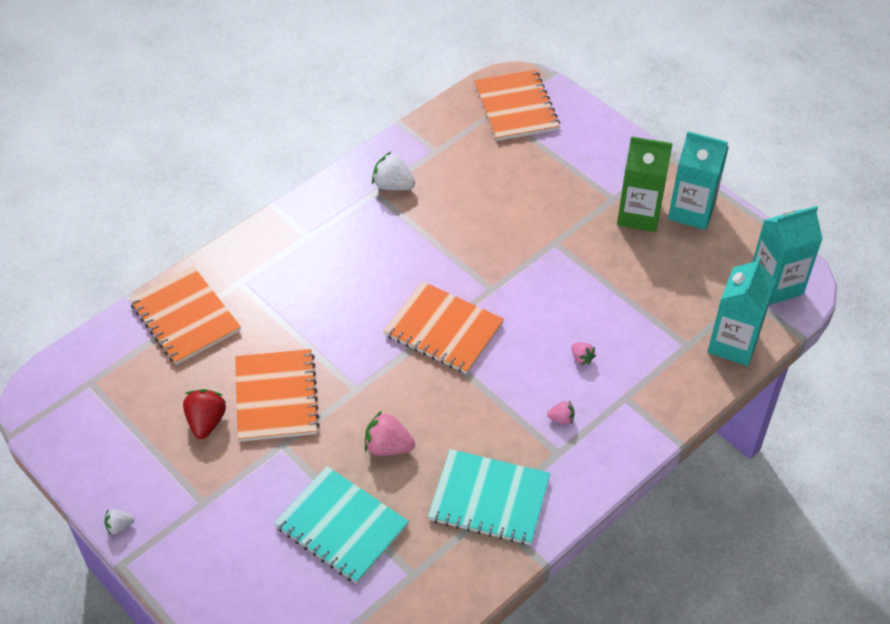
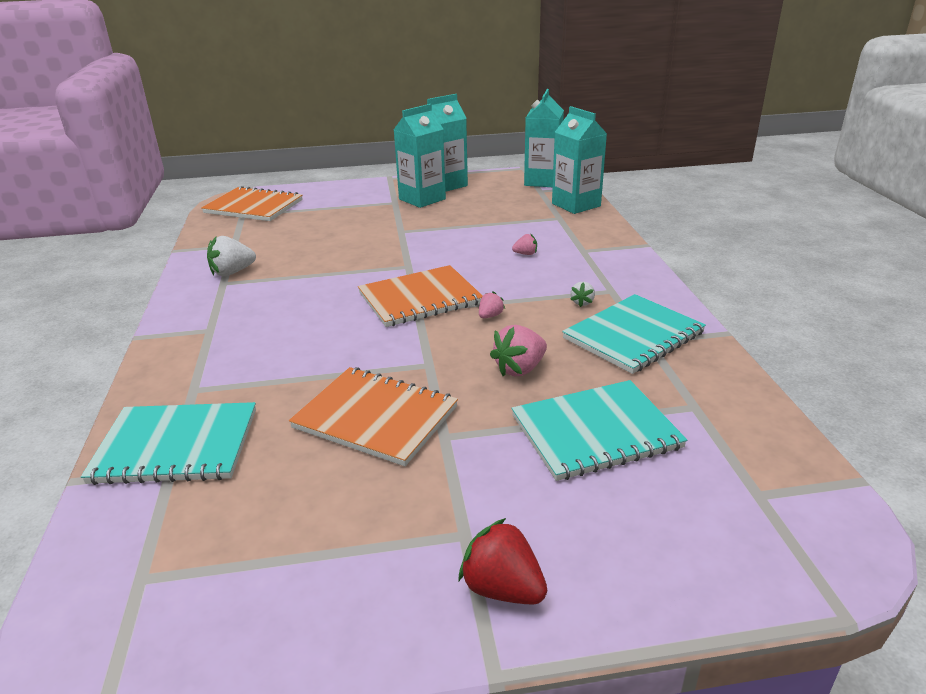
camera: 55 degrees left, 20 degrees down
(119, 526) = (423, 646): white strawberry -> white strawberry (582, 302)
(185, 317) = (176, 446): orange notebook -> turquoise notebook
(206, 422) = (345, 485): red strawberry -> red strawberry (502, 588)
(561, 419) = (577, 279): pink strawberry -> pink strawberry (490, 316)
(639, 214) = (422, 199): green carton -> turquoise carton

